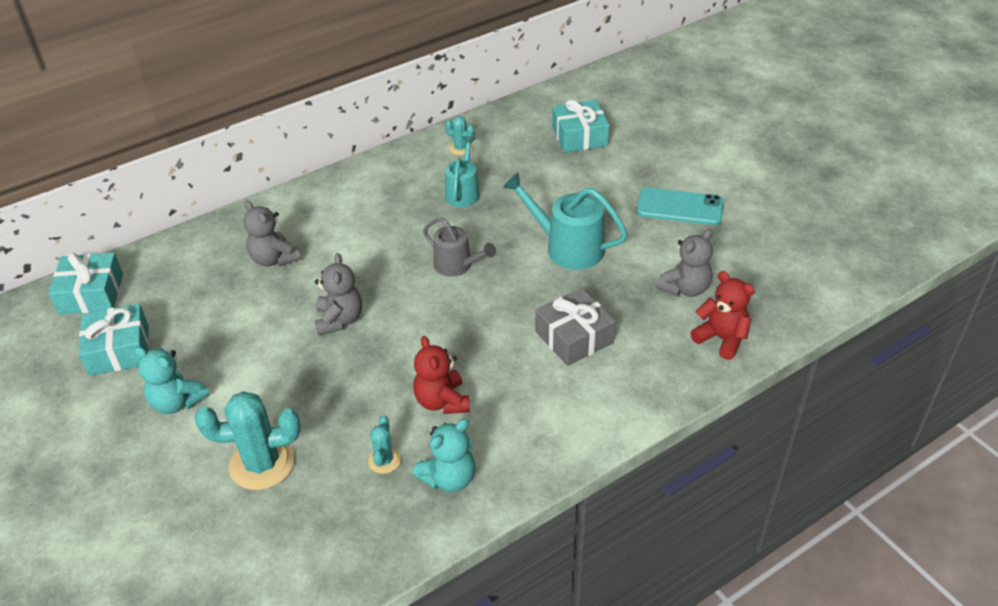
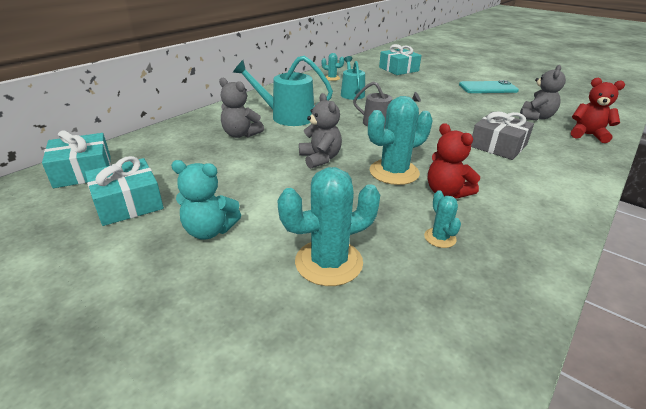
camera: 20 degrees left, 10 degrees down
(407, 359) = (394, 172): none -> turquoise cactus
(449, 478) = (506, 239): turquoise teddy bear -> none
(568, 247) = (444, 108): turquoise watering can -> turquoise watering can (287, 117)

